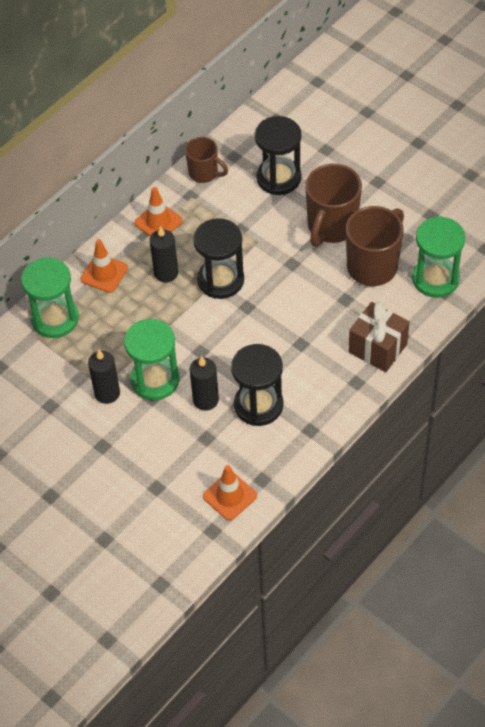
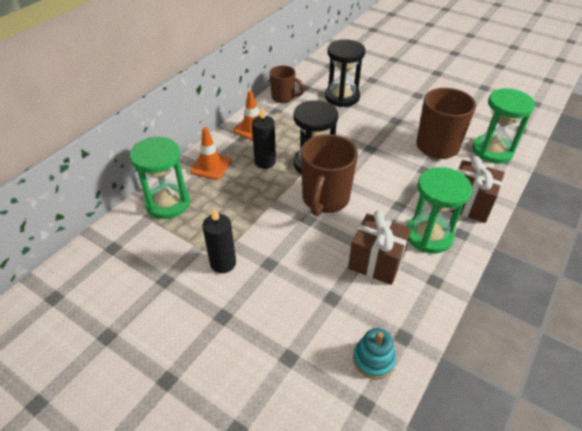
camera: 10 degrees left, 10 degrees down
(155, 380) = (269, 247): green hourglass -> green hourglass (428, 235)
(205, 400) = (323, 261): black candle -> none
(229, 496) = (373, 359): orange traffic cone -> turquoise stacking toy
(258, 405) = (376, 261): black hourglass -> brown gift
(331, 227) = (393, 123): brown mug -> brown mug (325, 199)

